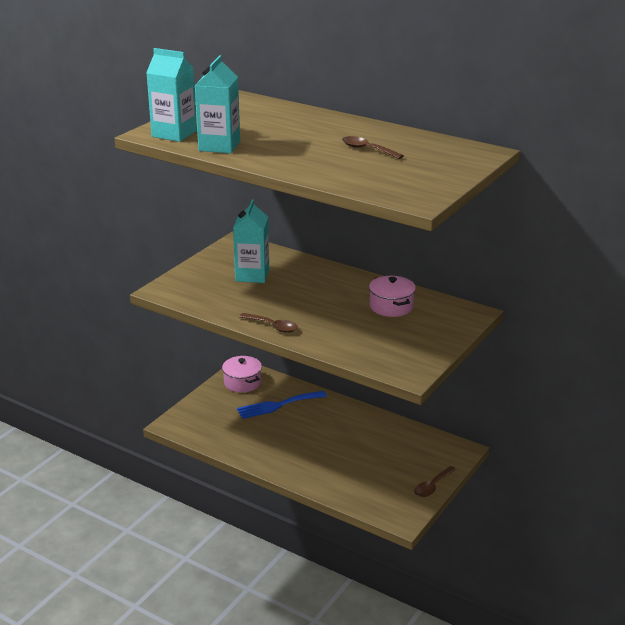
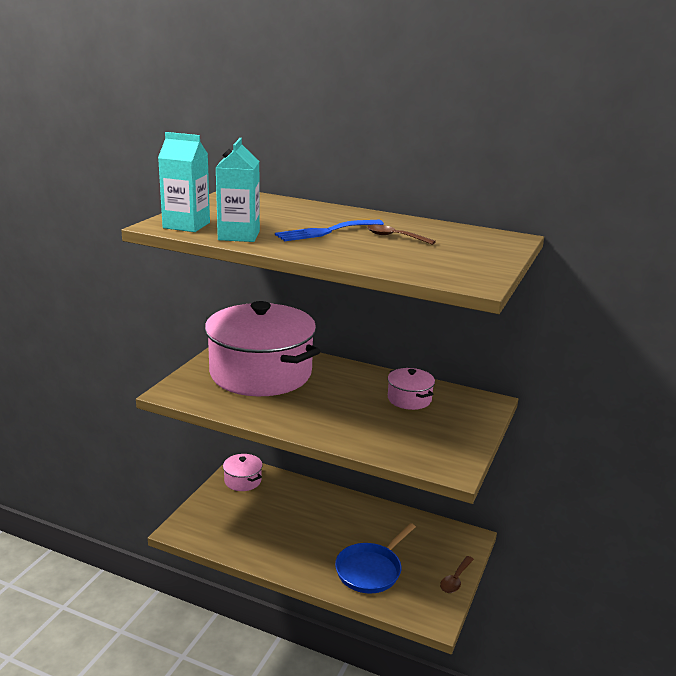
camera: 10 degrees left, 5 degrees down
(252, 275) = (261, 373): turquoise carton -> pink pot
(272, 326) = (295, 425): brown spoon -> none
(278, 405) = (282, 502): blue fork -> blue fork (326, 231)
(351, 472) = (370, 570): none -> blue pan

